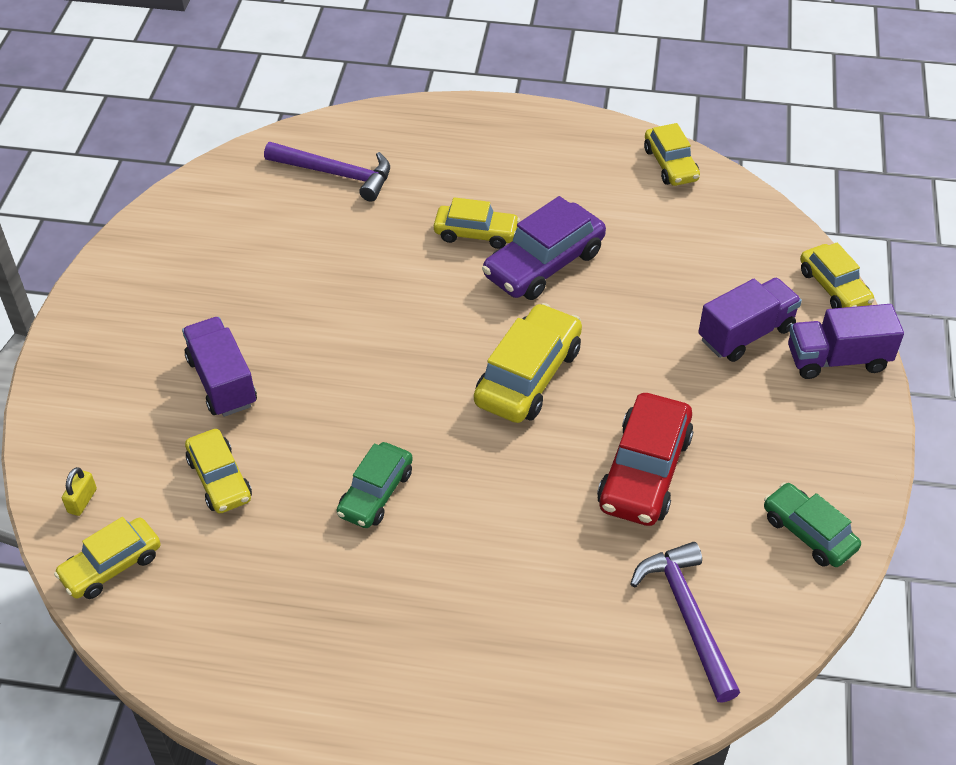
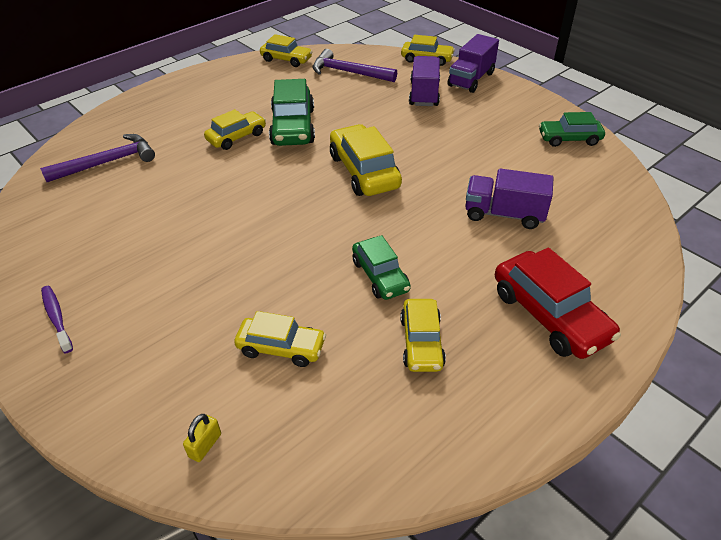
camera: 50 degrees left, 5 degrees down
(82, 501) = (205, 445): yellow padlock -> yellow padlock turned 60 degrees clockwise
(111, 566) = (290, 459): yellow car -> yellow car (421, 342)
(125, 306) = (57, 318): none -> purple toothbrush
(222, 382) = (198, 301): purple truck -> purple truck (504, 214)
(544, 264) = (293, 127): purple car -> green car
(644, 471) = (477, 167): red car -> red car (549, 315)
(687, 616) = (589, 202): purple hammer -> purple hammer (348, 72)

